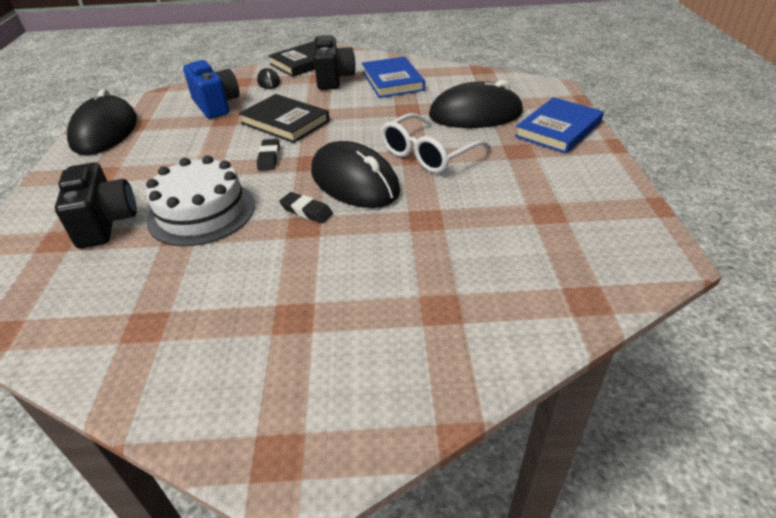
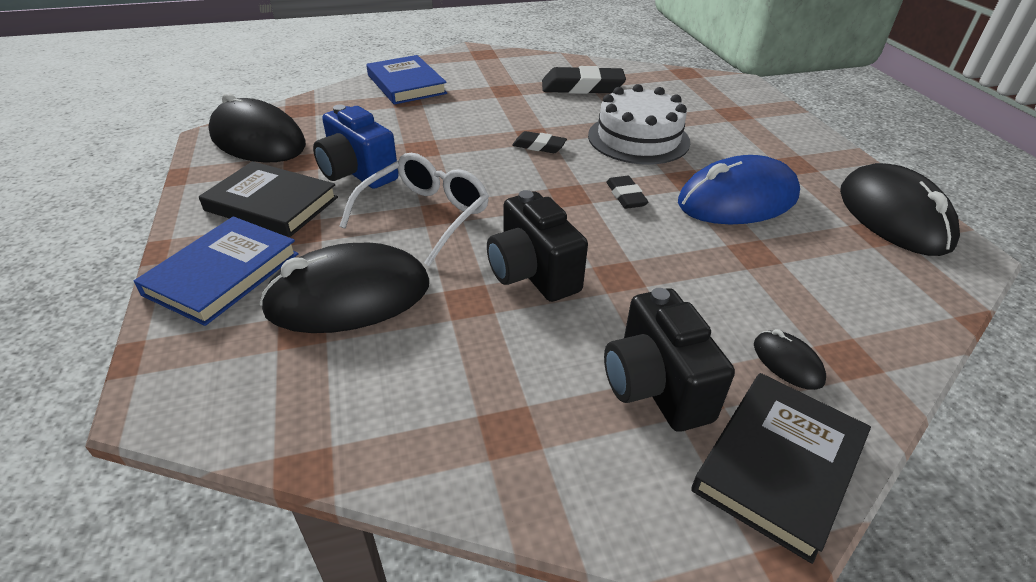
camera: 165 degrees right, 0 degrees up
(106, 223) = (713, 125): black camera -> black camera (533, 273)
(182, 311) = (582, 87): none -> black eraser
(191, 149) = (737, 200): none -> blue mouse
(216, 105) = (806, 282): blue camera -> blue camera (357, 173)
(285, 122) = (655, 254): black book -> black book (271, 204)
(354, 182) = (505, 176): black mouse -> black mouse (258, 140)
(392, 81) = (520, 391): blue book -> blue book (406, 84)

